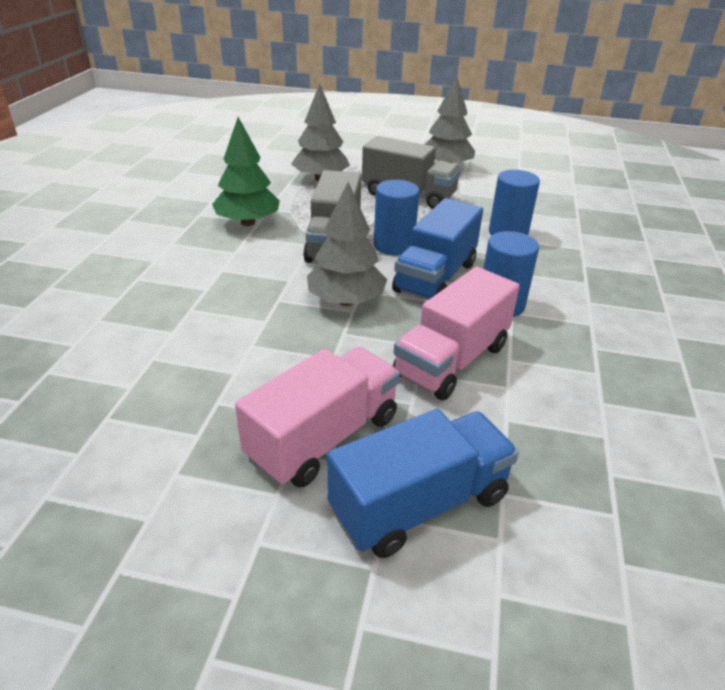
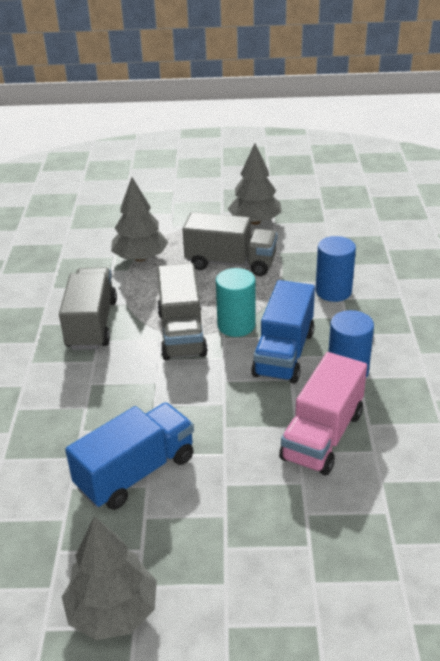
camera: 10 degrees left, 0 degrees up
(248, 222) = (92, 324): green tree -> grey truck
(323, 437) = (243, 529): pink truck -> none
(346, 301) = (214, 394): grey tree -> grey tree (113, 611)
(393, 245) = (236, 325): blue cylinder -> turquoise cylinder
(419, 504) = (335, 567): blue truck -> blue truck (136, 472)

